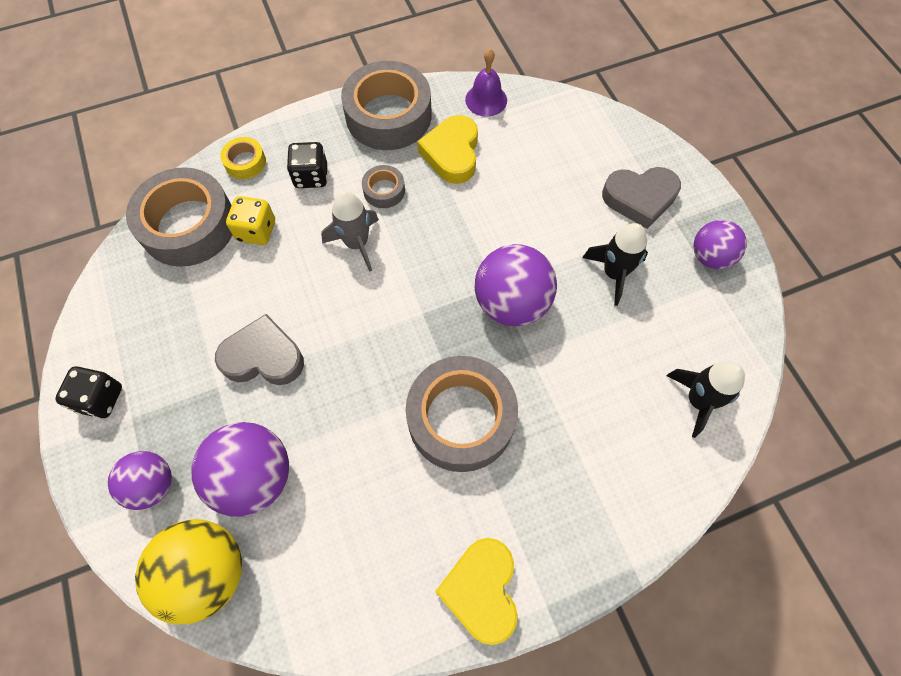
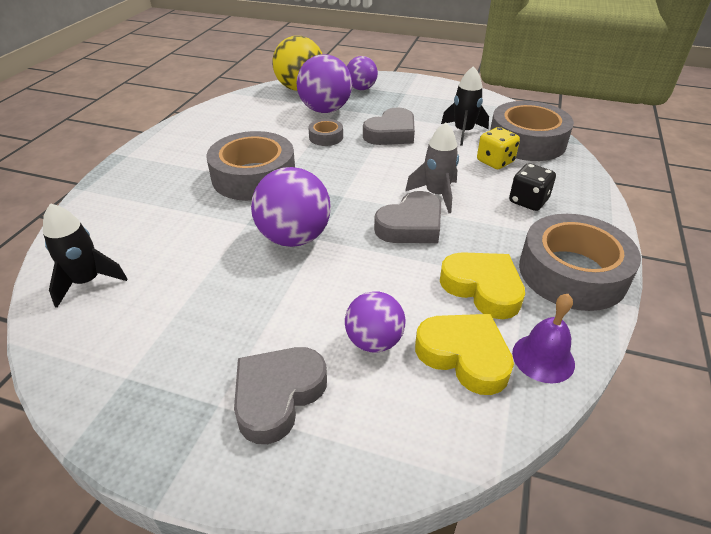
camera: 130 degrees right, 25 degrees down
(100, 399) = (427, 89): black dice -> none
(245, 162) = (572, 179): yellow tape -> none
(384, 190) = (476, 229): grey tape -> grey tape (326, 137)
(419, 234) = (411, 225): none -> grey heart
(481, 590) = (168, 142): yellow heart -> yellow heart (464, 356)
(614, 273) = (236, 311): black rocket -> black rocket (463, 132)
(710, 257) = (149, 399): purple ball -> purple ball (374, 341)

